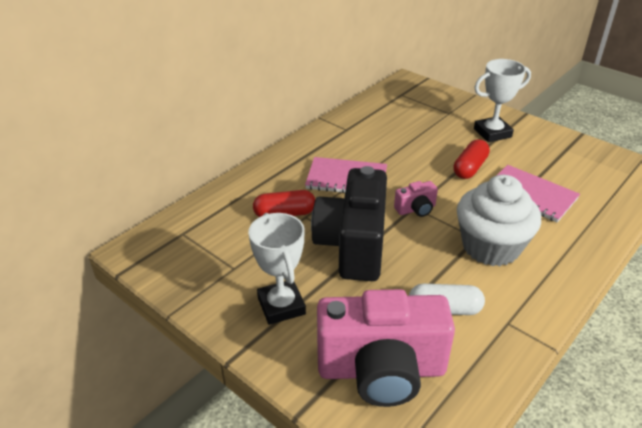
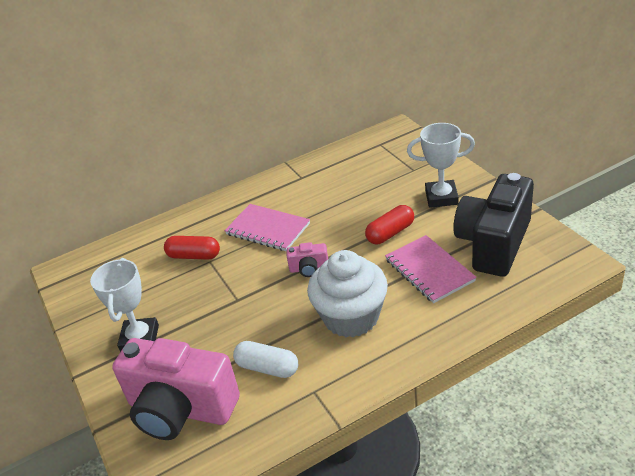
camera: 25 degrees right, 0 degrees up
(353, 245) = (231, 295): black camera -> black camera (494, 244)

